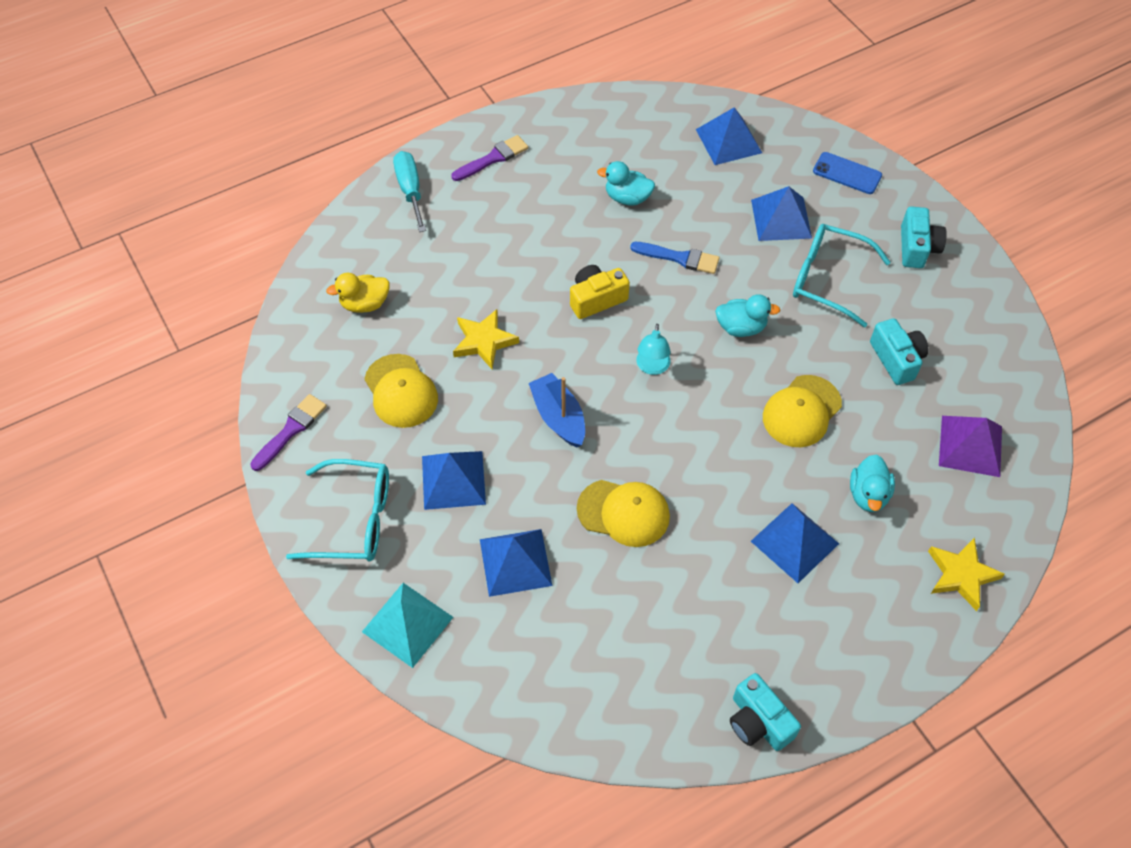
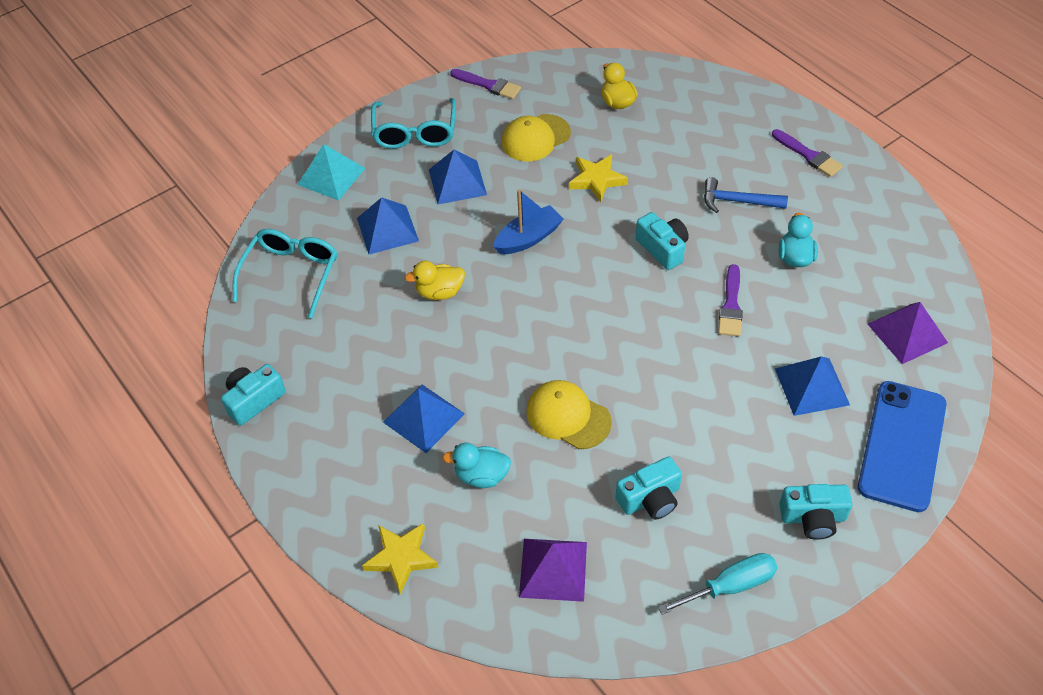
camera: 85 degrees right, 5 degrees down
(410, 190) = (749, 108): turquoise screwdriver -> turquoise screwdriver (730, 586)
(544, 226) = (737, 201): none -> blue hammer
(596, 299) = (663, 248): yellow camera -> turquoise camera
(623, 513) = (440, 292): yellow cap -> yellow duck
(652, 367) = (595, 297): turquoise lamp -> none
(679, 258) = (731, 305): blue brush -> purple brush
(728, 141) = (907, 333): blue pyramid -> purple pyramid
(741, 327) = (658, 361): turquoise duck -> none
(827, 279) = (741, 432): turquoise glasses -> turquoise glasses (291, 274)
(847, 173) = (902, 445): blue phone -> blue phone, size x1.88

